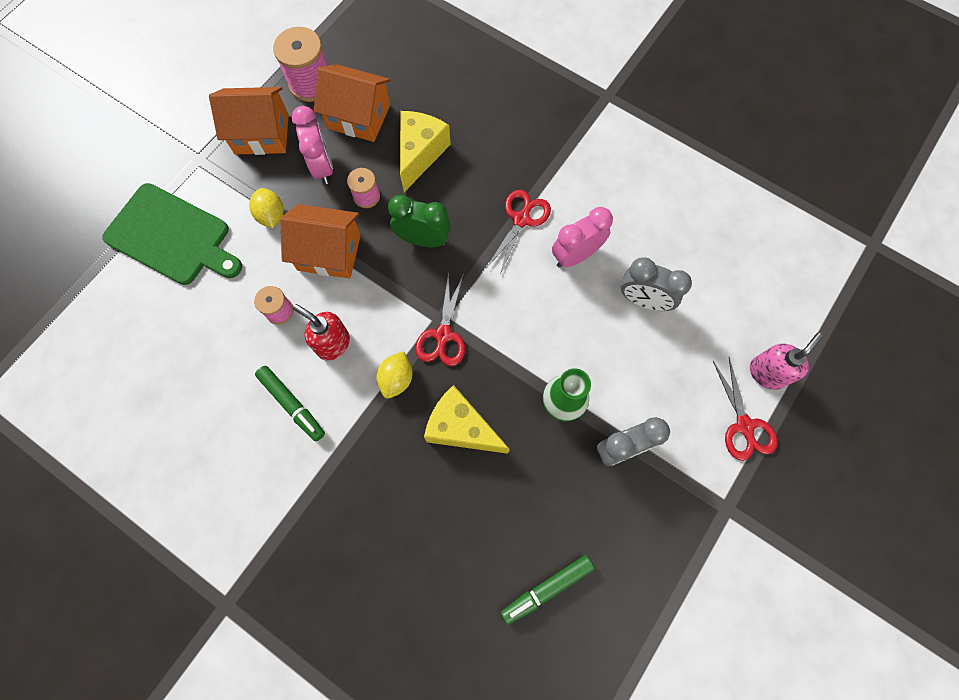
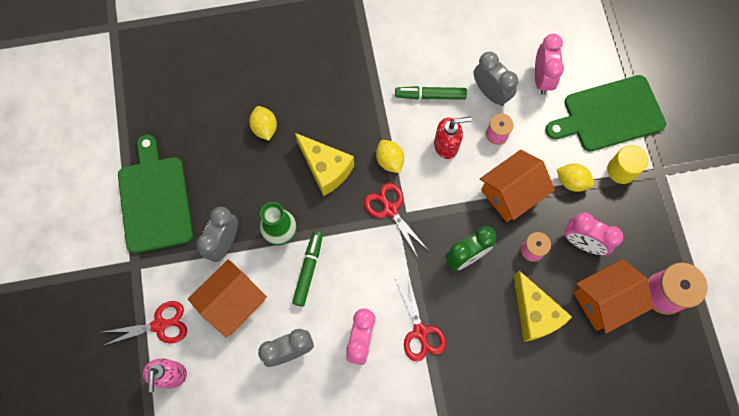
camera: 135 degrees right, 0 degrees up
(180, 321) = (542, 78): none -> pink clock
(223, 187) = (621, 170): none -> yellow cylinder
(238, 353) = (490, 93): none -> grey clock
(262, 134) = (646, 226): orange house -> orange house (232, 302)
(461, 428) = (326, 169): yellow cheese -> yellow cheese turned 60 degrees clockwise
(478, 531) = (265, 128): none -> yellow lemon
(547, 588) = (202, 134): green marker -> green marker (308, 270)
(656, 560) = (154, 200): none -> green cutting board
(744, 426) = (160, 325): red scissors -> red scissors turned 135 degrees clockwise

